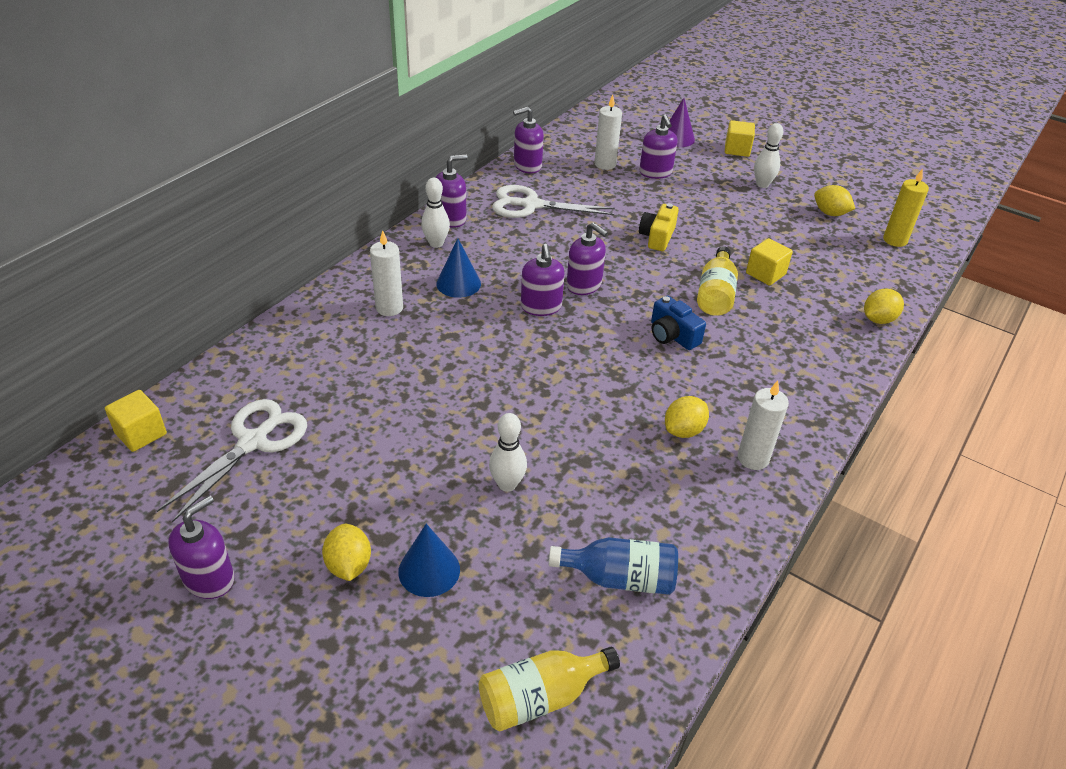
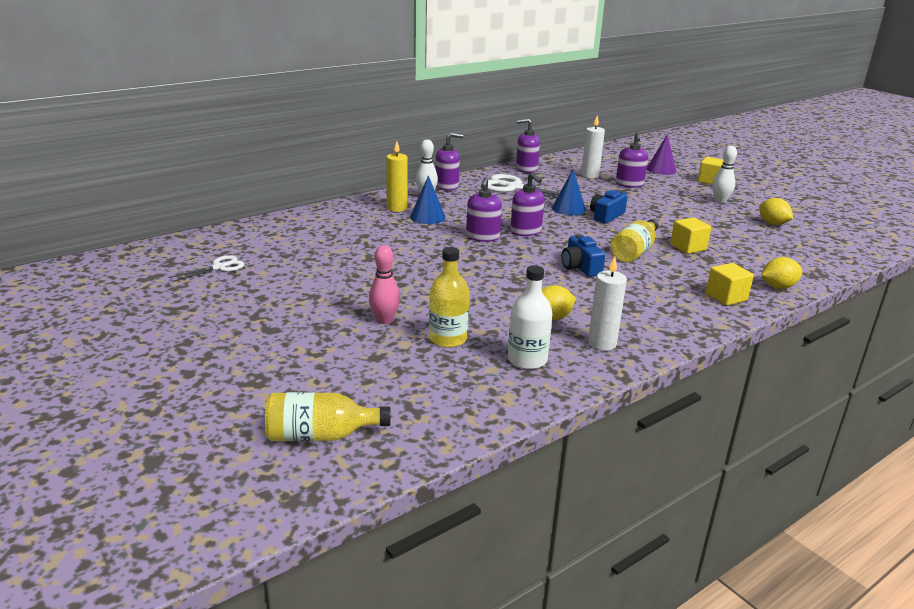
camera: 20 degrees right, 15 degrees down
(141, 433) = (150, 251): yellow cube -> yellow cube (726, 297)
(209, 579) = (135, 324): purple soap dispenser -> none
(253, 442) = (219, 267): white scissors -> white scissors, size x0.57
(349, 565) = (234, 337): yellow lemon -> none
(389, 308) = (367, 221): white candle -> none
(429, 570) = (290, 351): blue cone -> blue cone (568, 208)
(507, 484) = (384, 320): white bowling pin -> pink bowling pin
(593, 497) = (448, 339): none -> yellow bottle
(619, 578) = (435, 386): blue bottle -> none
(657, 237) = (606, 216): yellow camera -> blue camera
(692, 507) = (527, 360): none -> white bottle
(895, 240) = (826, 246): yellow candle -> yellow candle (397, 208)

